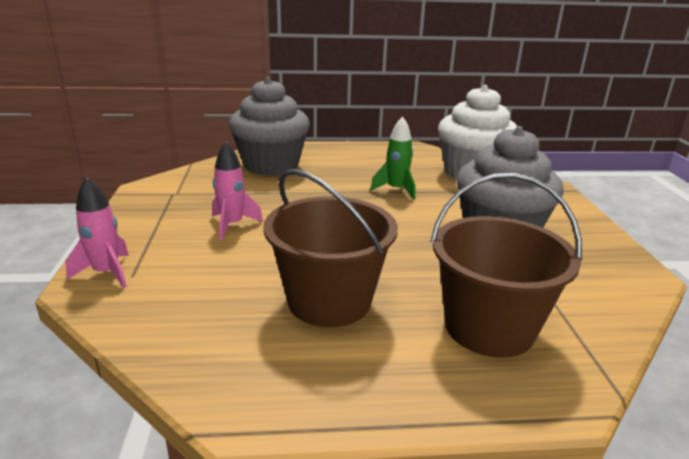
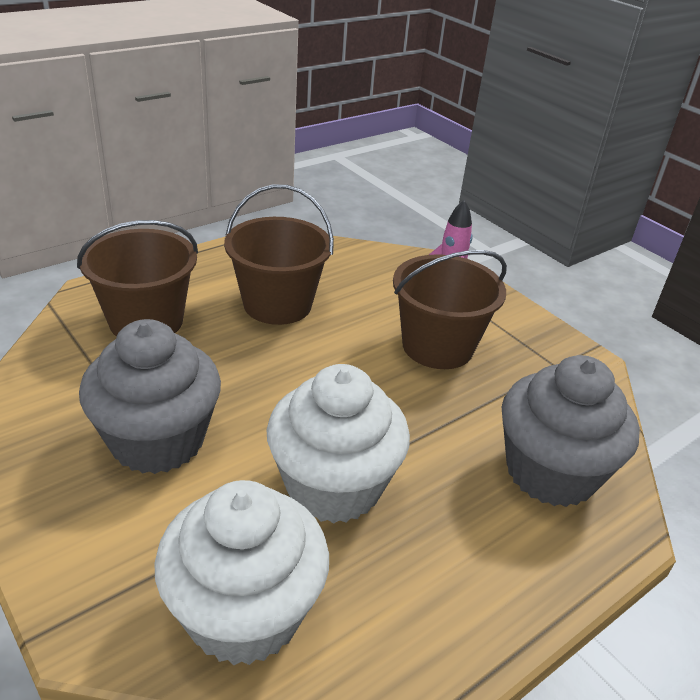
camera: 145 degrees right, 10 degrees up
(232, 225) = (437, 346): pink rocket -> brown bucket
(396, 190) = (333, 486): green rocket -> white cupcake

